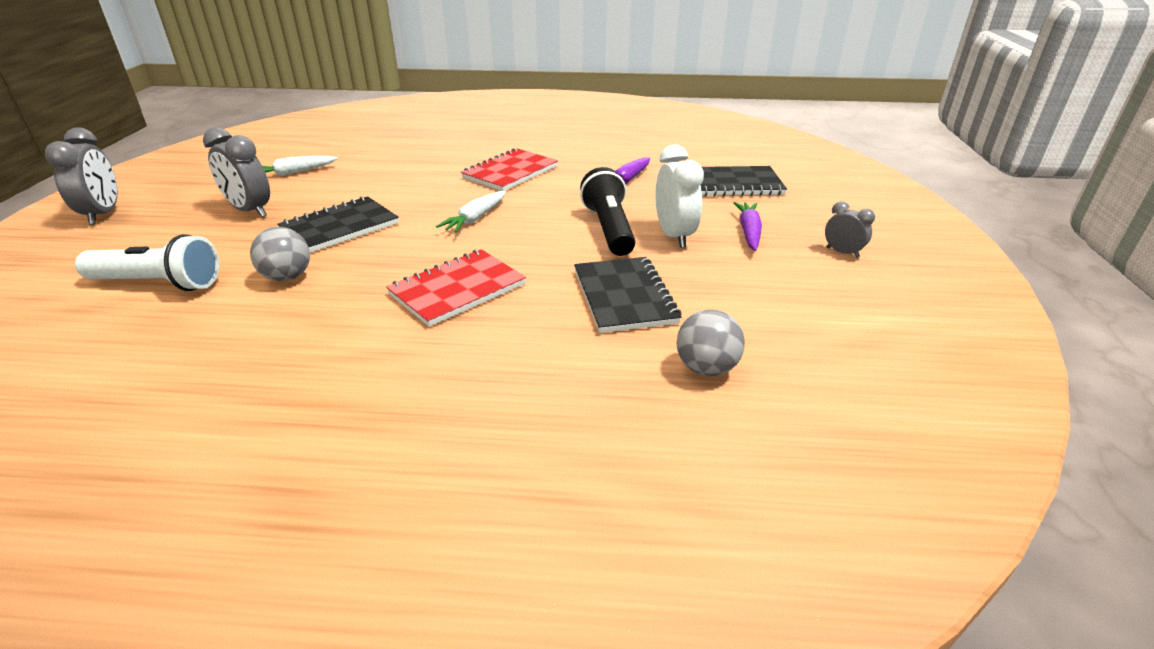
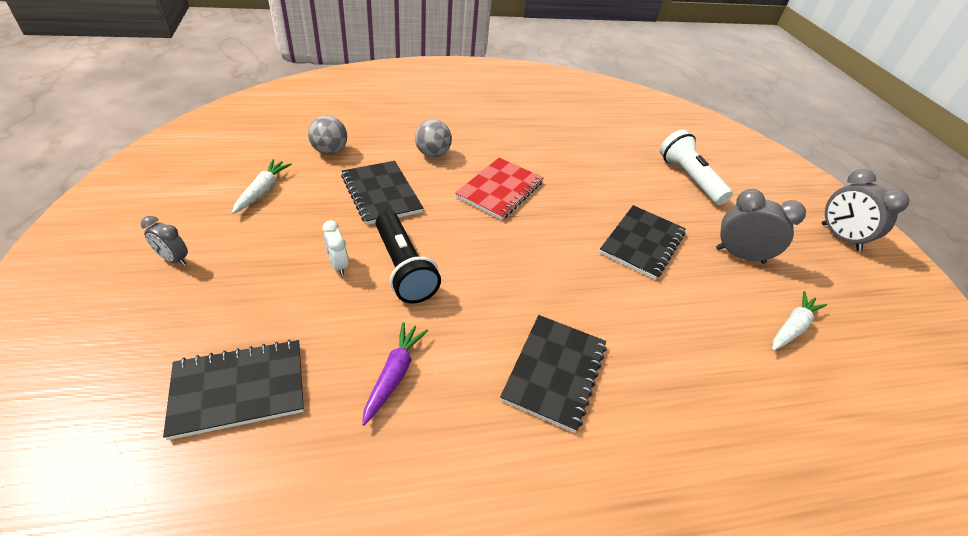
camera: 160 degrees right, 10 degrees up
(159, 283) = (689, 178): white flashlight -> white flashlight turned 75 degrees clockwise
(287, 277) = (619, 190): grey ball -> grey ball (433, 154)
(475, 218) = (537, 268): white carrot -> white carrot (263, 191)
(510, 172) = (554, 372): red notebook -> black notebook
(674, 236) = (338, 265): white clock -> white clock, size x0.57
(748, 232) = (258, 280): purple carrot -> none

